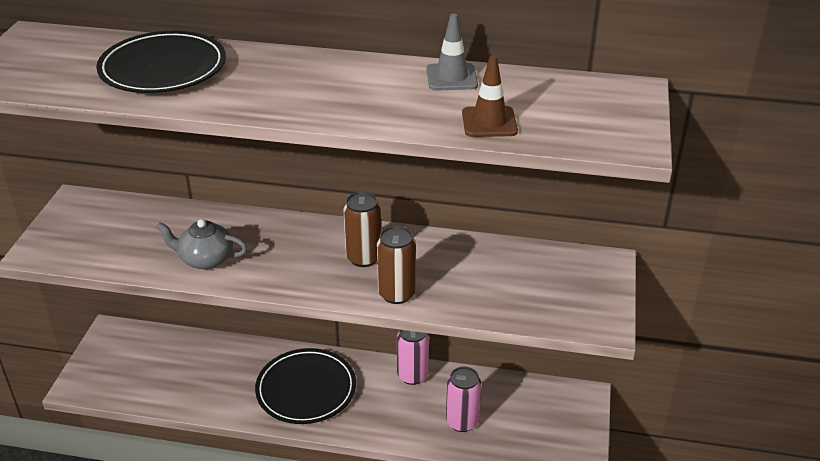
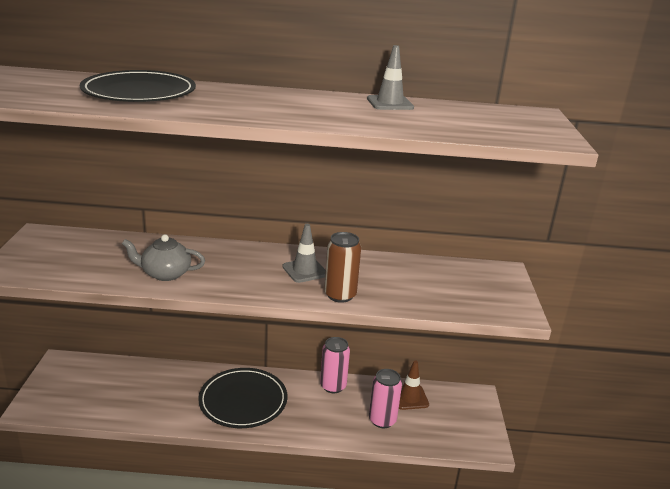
camera: 10 degrees left, 10 degrees down
(363, 258) = (305, 270): brown can -> grey traffic cone
(489, 122) = (434, 127): brown traffic cone -> brown traffic cone (410, 397)

